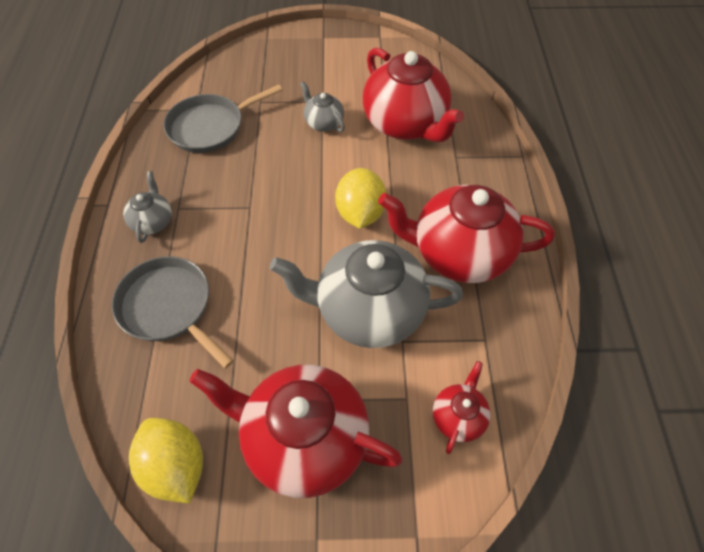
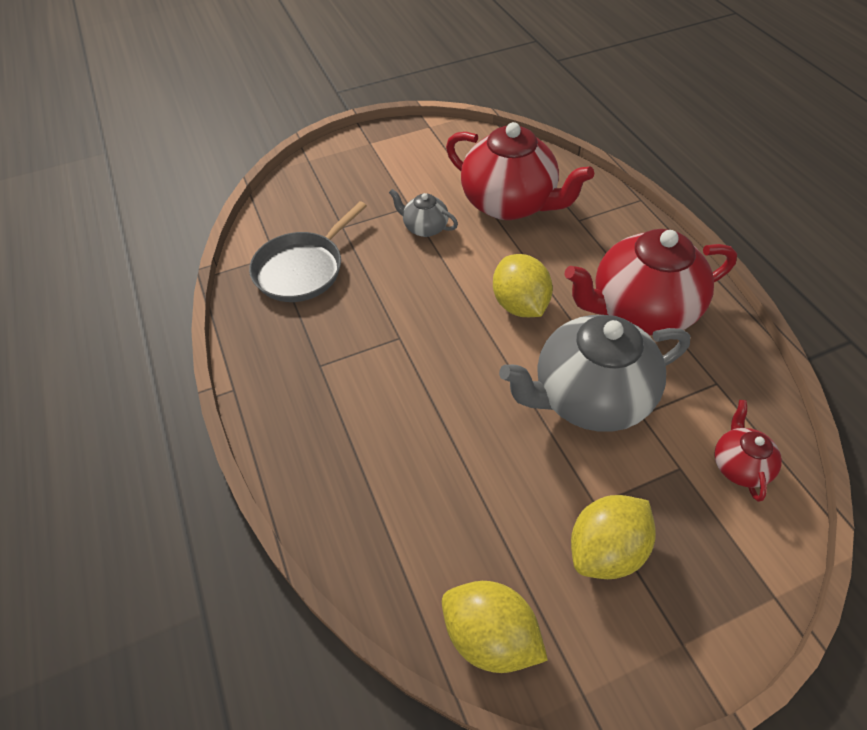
camera: 20 degrees left, 5 degrees down
(153, 221) = (299, 389): grey teapot -> none
(169, 307) = (375, 472): grey pan -> none
(304, 439) = (606, 549): red teapot -> yellow lemon

